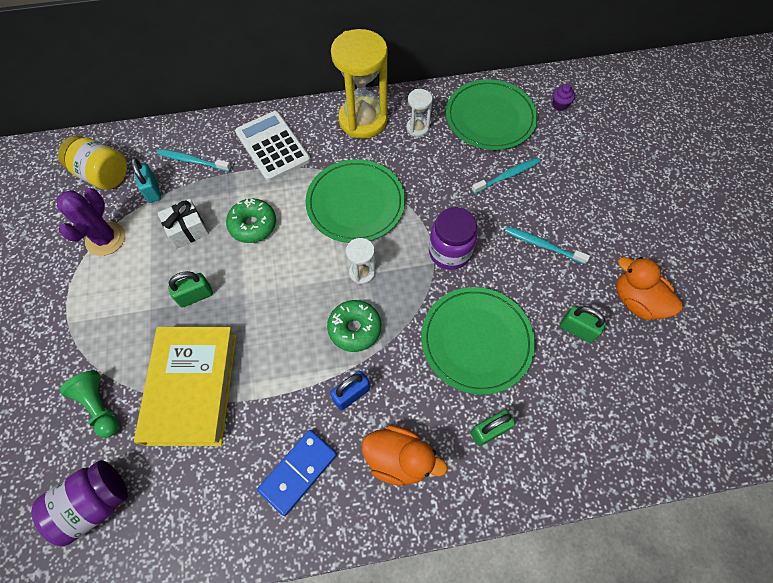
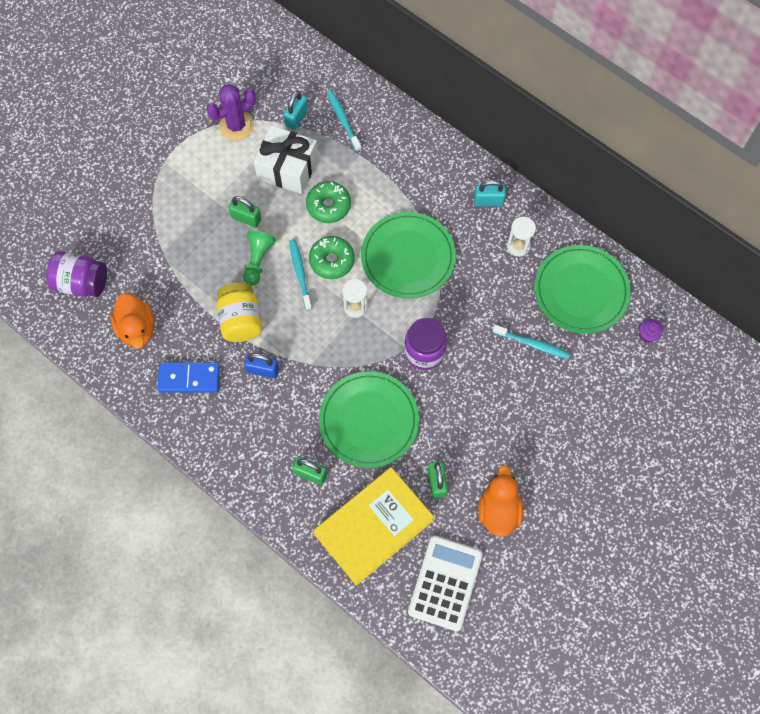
camera: 50 degrees right, 5 degrees up
(100, 406) = (133, 231): green pawn -> green pawn (258, 260)
(103, 175) = (280, 76): yellow jar -> yellow jar (241, 320)
(187, 230) = (287, 168): white gift -> white gift, size x1.59
(192, 387) = (187, 272): yellow book -> yellow book (373, 527)
(273, 146) = (405, 160): white calculator -> white calculator (445, 583)
(354, 328) = (309, 336): green donut -> green donut (332, 261)
(363, 120) = (488, 201): yellow hourglass -> turquoise padlock
(399, 459) = (246, 431): orange duck -> orange duck (137, 329)
(543, 245) = (489, 413): turquoise toothbrush -> turquoise toothbrush (300, 274)

